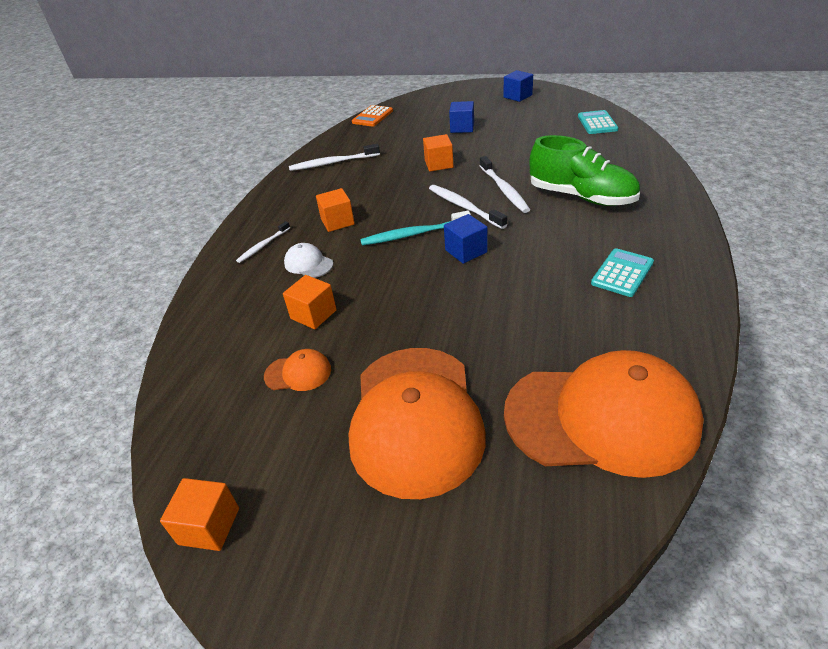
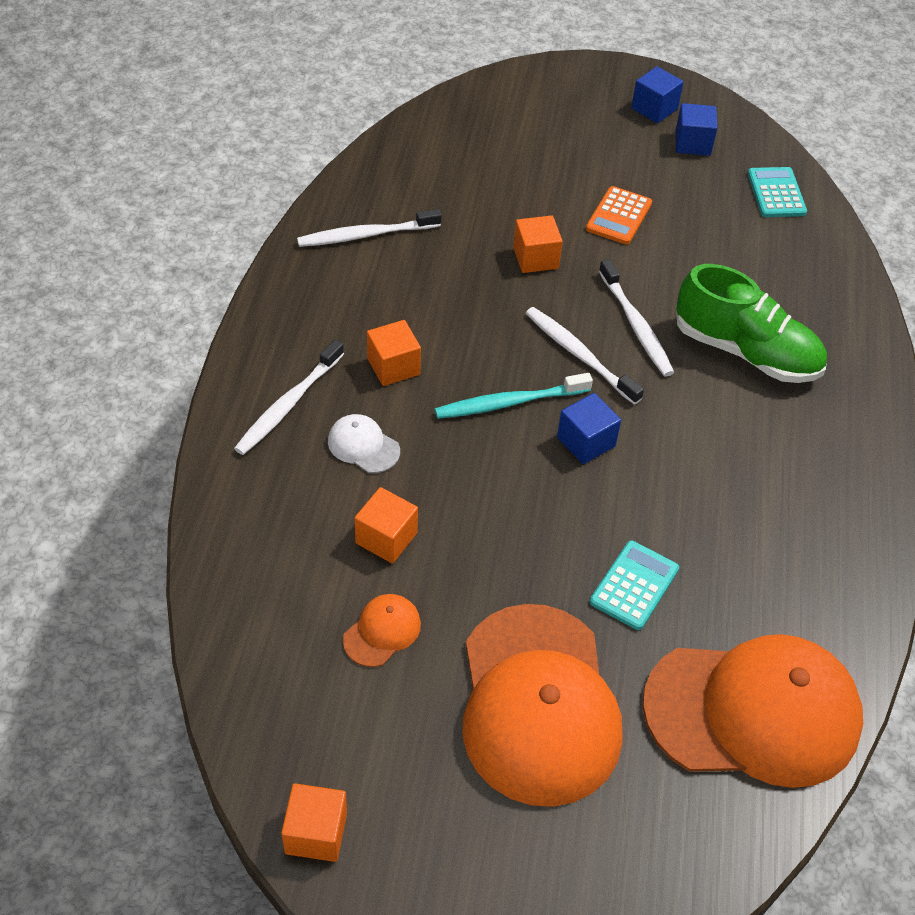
camera: 10 degrees left, 10 degrees up
(263, 246) = (288, 405): white toothbrush -> white toothbrush, size x1.59
(298, 373) = (382, 631): orange cap -> orange cap turned 45 degrees counterclockwise
(372, 116) = (417, 128): orange calculator -> orange calculator (618, 216)
(462, 128) = (567, 176): blue cube -> blue cube (692, 143)
(622, 273) = (791, 498): turquoise calculator -> turquoise calculator (634, 585)

